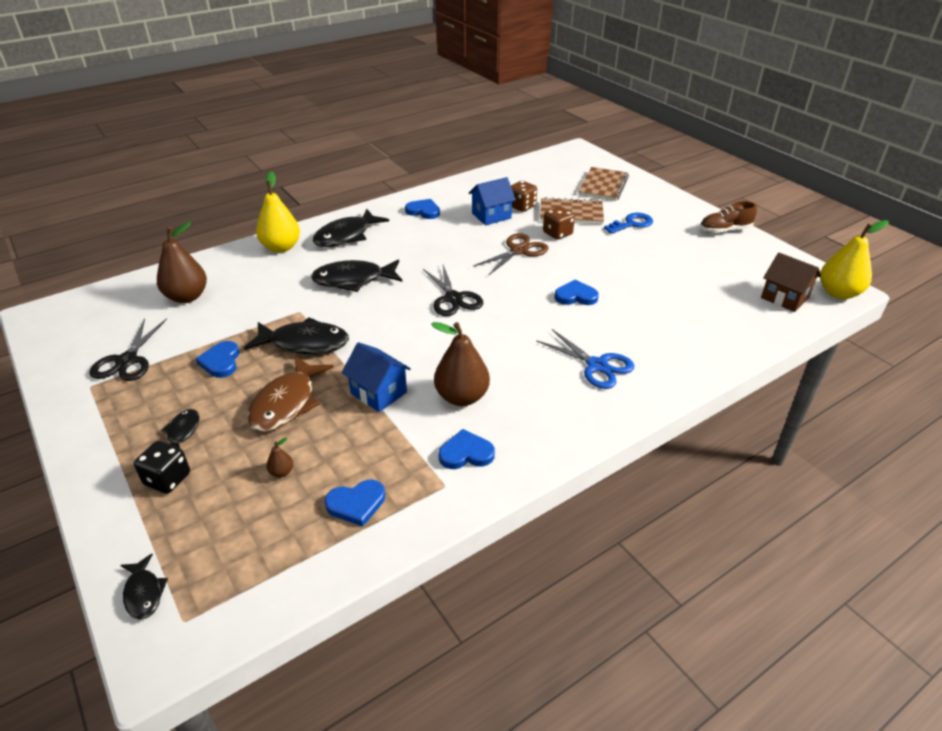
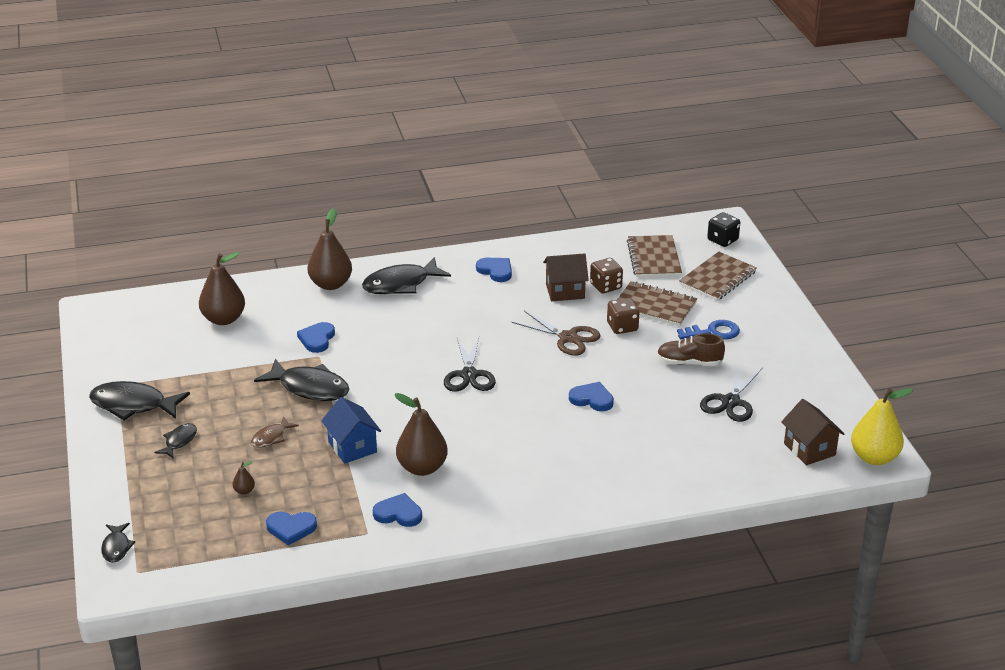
camera: 20 degrees right, 5 degrees down
(127, 361) = (153, 369): black scissors -> black scissors (730, 402)
(167, 479) = (156, 474): black dice -> black dice (722, 240)
(221, 361) = (231, 388): blue heart -> blue heart (317, 339)
(281, 247) = (330, 284): yellow pear -> brown pear
(286, 403) = (271, 437): brown fish -> brown fish, size x0.53
(353, 280) = (383, 335): black fish -> black fish (133, 405)
(491, 216) = (565, 291): blue house -> brown house
(519, 250) = (568, 338): brown scissors -> brown scissors turned 60 degrees clockwise
(544, 181) = (653, 258): none -> brown notebook
(597, 366) = (563, 470): blue scissors -> none
(724, 230) = (813, 361): brown shoe -> brown shoe (689, 362)

